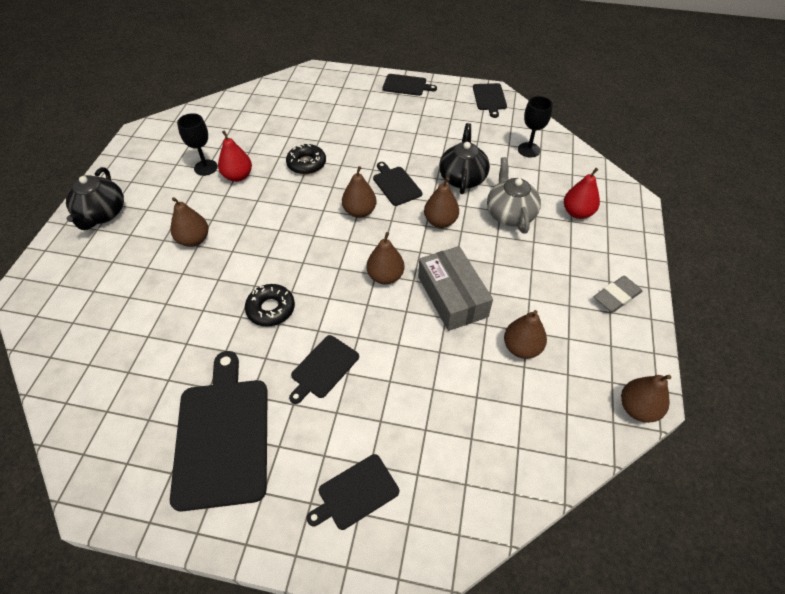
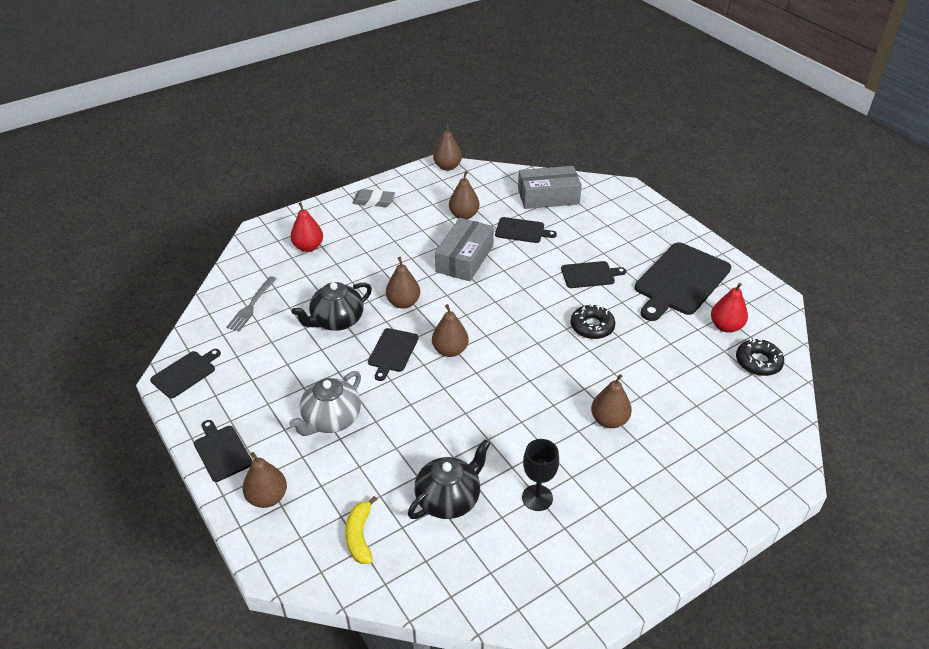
camera: 135 degrees left, 10 degrees down
(102, 214) = (682, 512): black teapot -> black teapot (449, 499)
(238, 176) = (515, 461): red pear -> red pear (725, 326)
(287, 99) = (359, 536): none -> yellow banana
(306, 164) = (438, 428): black donut -> black donut (758, 362)
(355, 493) = (626, 221): black cutting board -> black cutting board (522, 231)
(385, 276) = (491, 295): brown pear -> brown pear (267, 497)
(481, 457) = (548, 196): none -> grey box
(510, 214) = (350, 275): grey teapot -> grey teapot (331, 420)
(529, 150) = (251, 306): black goblet -> grey fork

